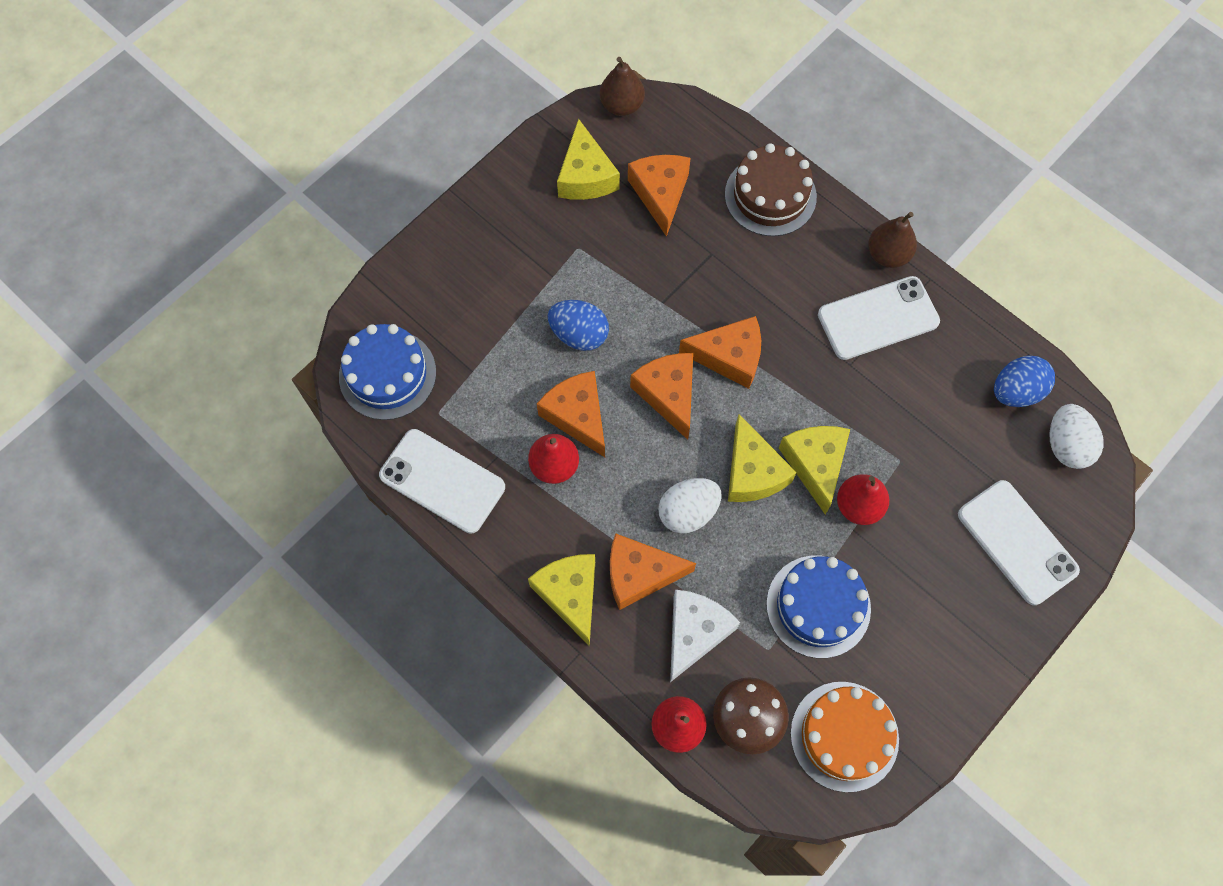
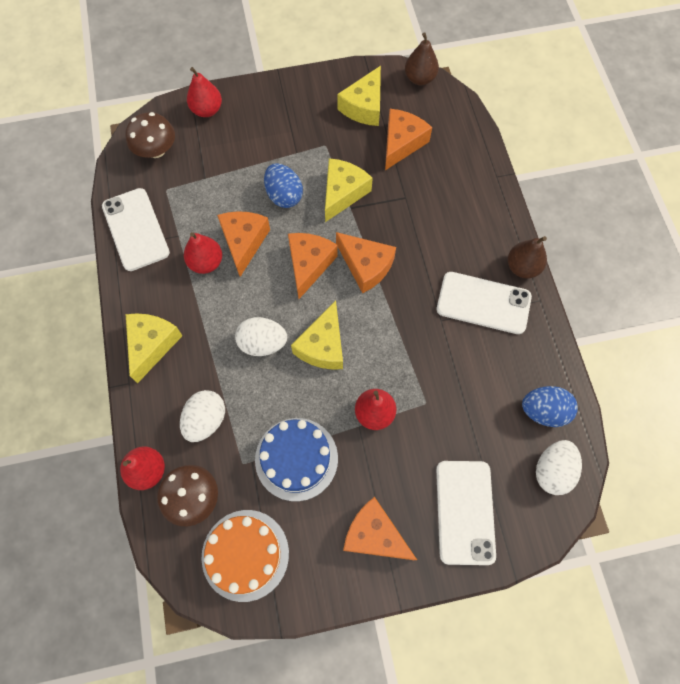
camera: 35 degrees right, 0 degrees up
(387, 374) = (156, 150): blue cake -> brown mushroom
(407, 289) = (207, 110): none -> red pear
(639, 574) = (202, 361): orange cheese -> orange cheese (374, 535)
(695, 633) = (206, 420): white cheese -> white egg
(770, 196) = (472, 185): brown cake -> none
(815, 464) = (367, 368): yellow cheese -> yellow cheese (343, 193)

